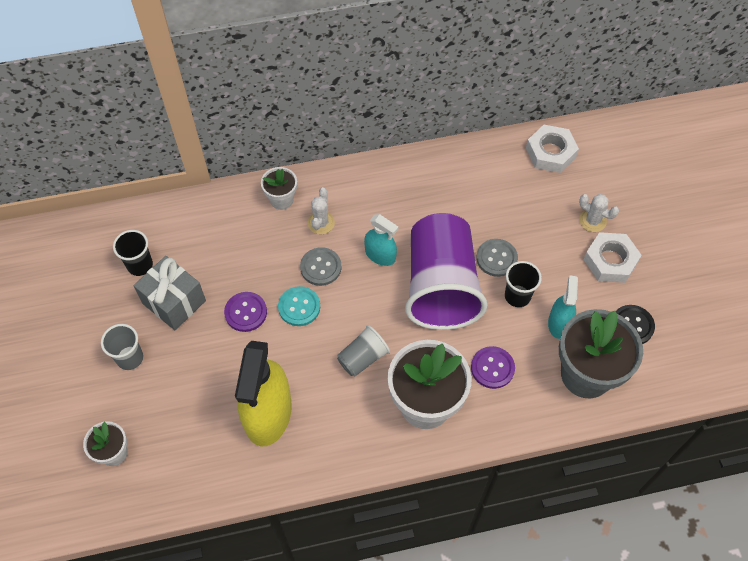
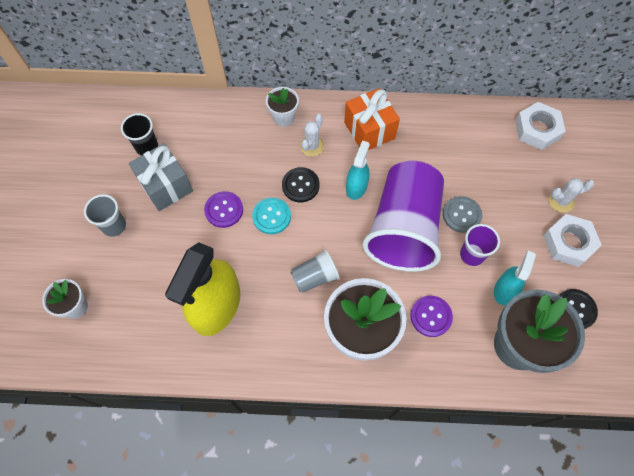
camera: 15 degrees right, 5 degrees up
(320, 267) = (300, 185): grey button -> black button
(377, 192) = (369, 130): none -> orange gift
(380, 255) = (356, 187): turquoise spray bottle -> turquoise spray bottle turned 120 degrees counterclockwise
(517, 296) = (472, 255): black cup -> purple cup
(592, 220) = (561, 201): white cactus -> white cactus turned 60 degrees counterclockwise

